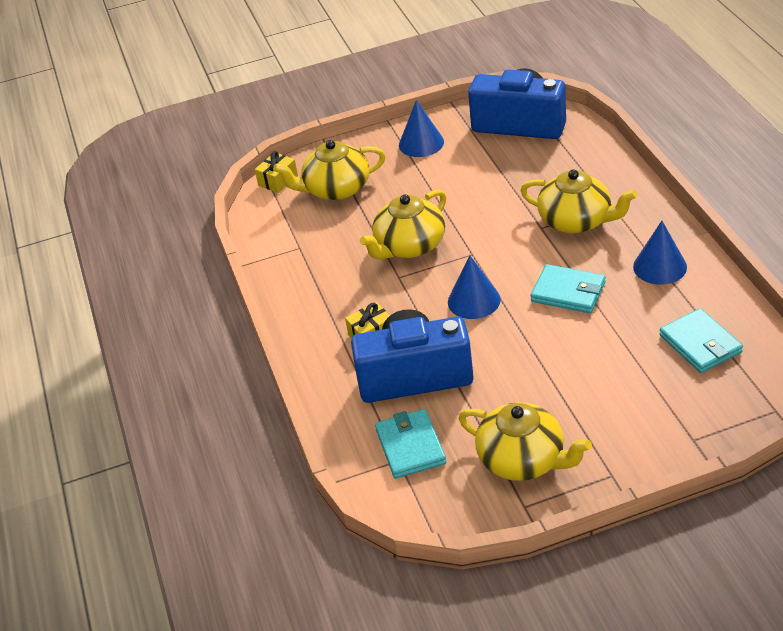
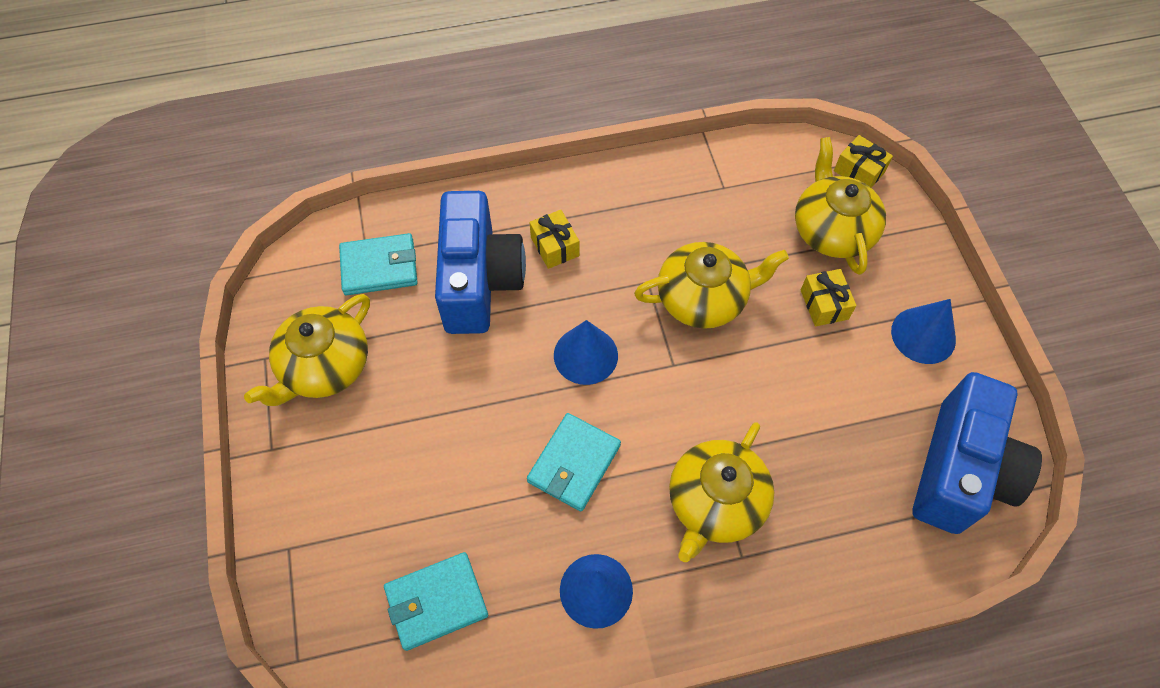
camera: 90 degrees right, 20 degrees up
(404, 187) = (824, 304): none -> yellow gift
(409, 246) = (703, 298): yellow teapot -> yellow teapot turned 120 degrees clockwise

